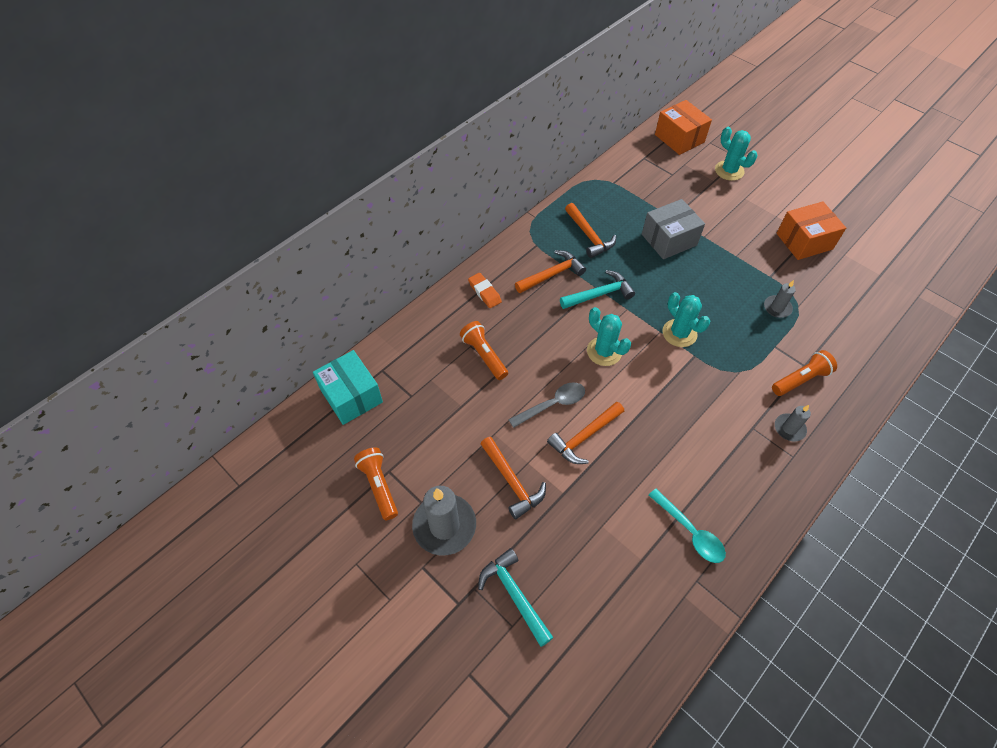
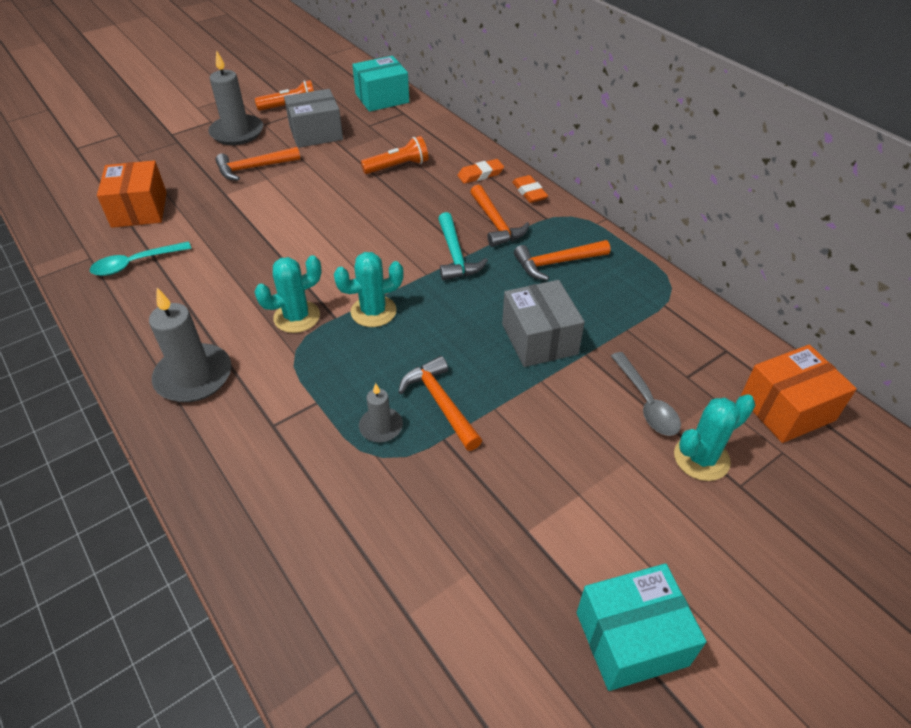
camera: 100 degrees right, 10 degrees down
(434, 442) = (316, 133): none -> grey box
(504, 258) = (529, 192): none -> orange eraser
(514, 595) = (157, 159): turquoise hammer -> none
(552, 404) = (321, 200): grey spoon -> grey spoon (646, 402)
(585, 437) = (274, 215): orange hammer -> orange hammer (440, 403)
(604, 351) = (371, 245): turquoise cactus -> turquoise cactus (297, 317)
(789, 428) = (194, 376): grey candle -> grey candle, size x1.86
(800, 379) = (254, 412): orange flashlight -> none
(804, 241) = (511, 515): orange box -> orange box (139, 209)
(842, 196) = (631, 638): none -> turquoise box

